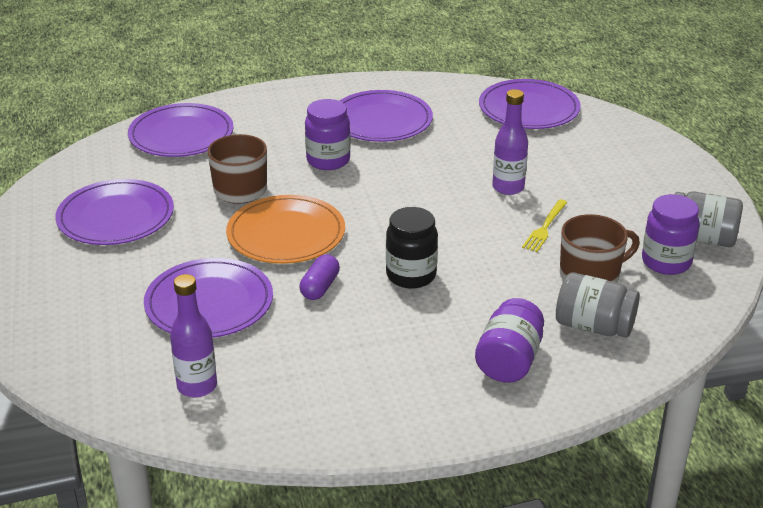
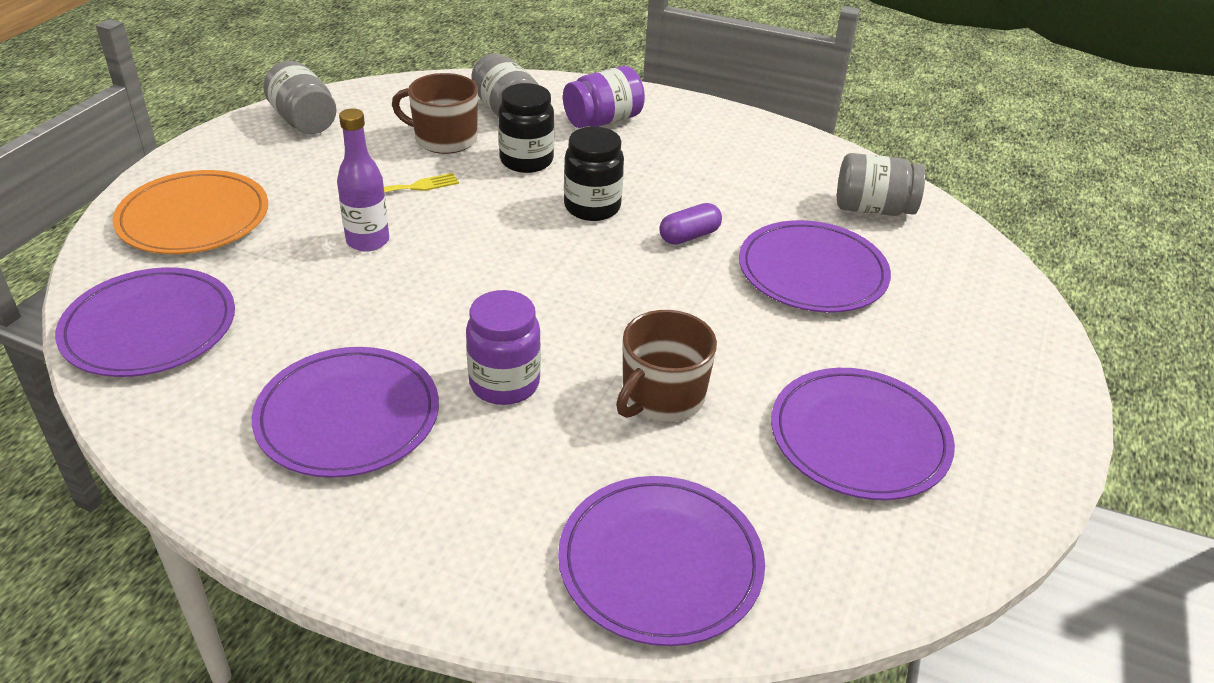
camera: 145 degrees left, 5 degrees up
(197, 386) = (873, 209): purple bottle -> grey jar
(286, 234) = (666, 306): orange plate -> orange plate (193, 218)
(507, 288) = (526, 161): none -> black jar
(666, 262) = (368, 120): purple jar -> none

